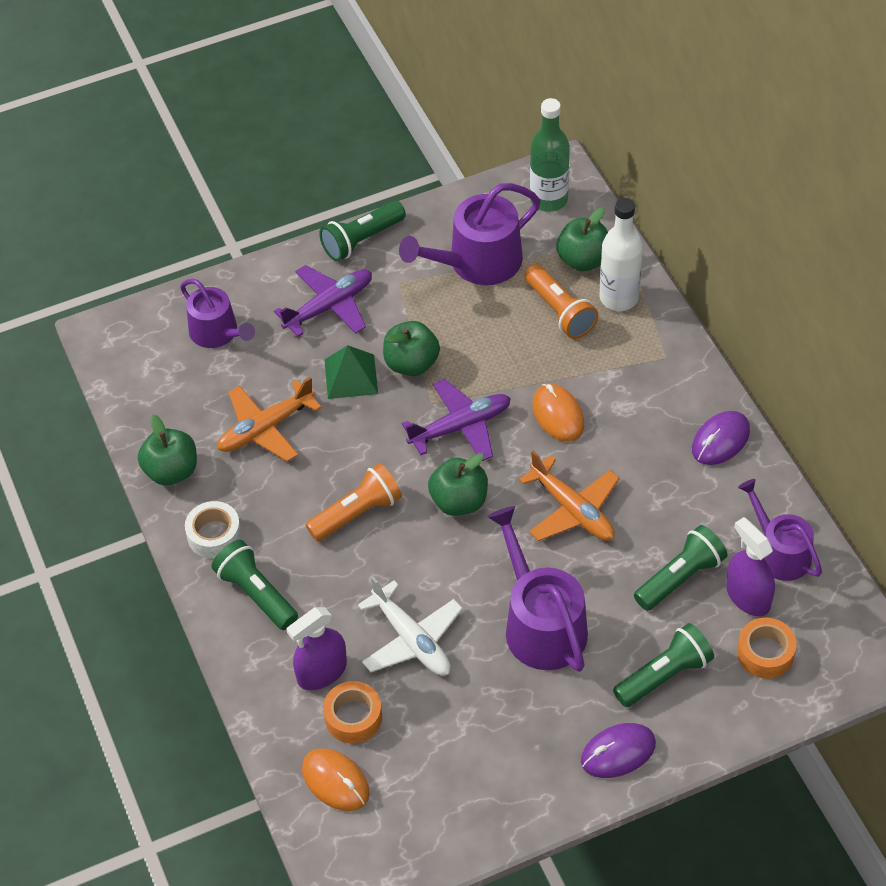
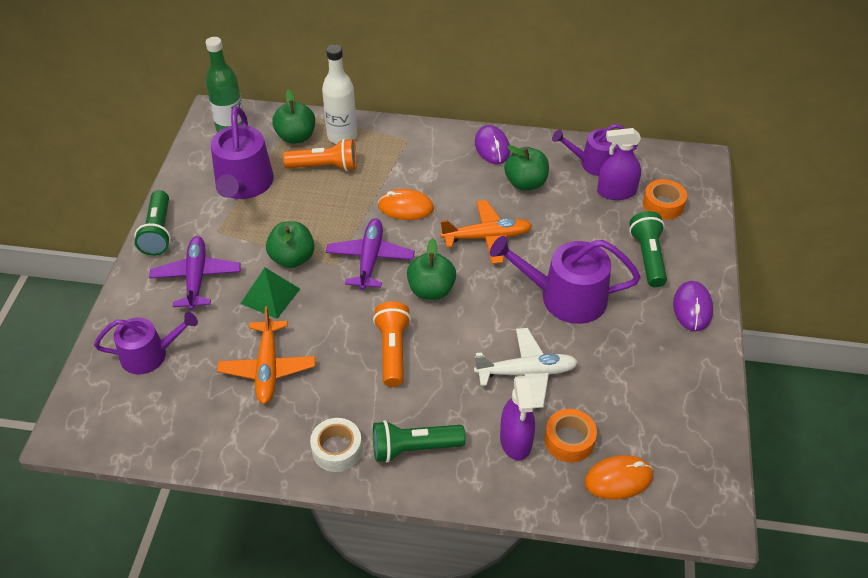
camera: 60 degrees left, 5 degrees down
(171, 471) = (251, 449): green apple -> green apple (525, 183)
(680, 578) = (579, 214): green flashlight -> none

